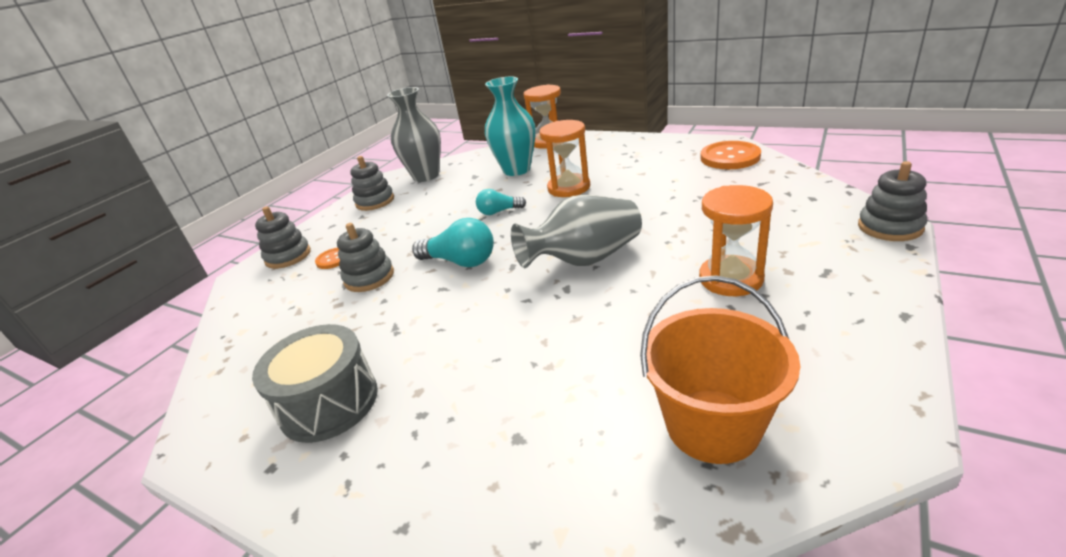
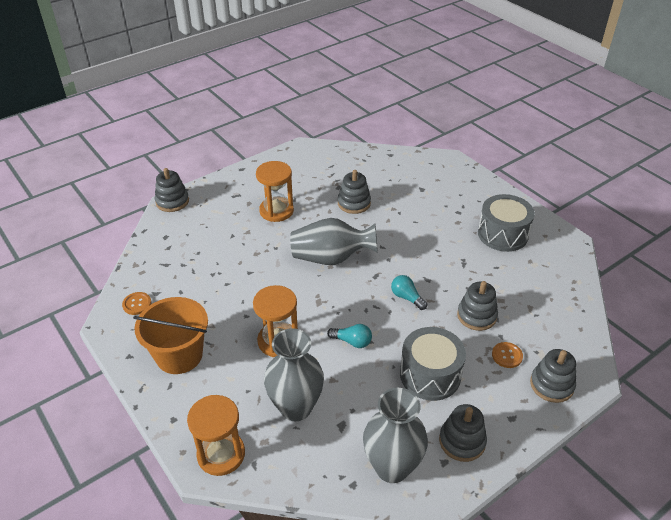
camera: 160 degrees left, 10 degrees up
(411, 221) = (430, 375): none -> grey drum
(460, 261) = (407, 297): turquoise light bulb -> turquoise light bulb, size x0.62
(516, 170) = (296, 407): turquoise vase -> grey vase
(626, 344) = (354, 203): none -> grey stacking toy
(712, 425) = (351, 167): orange bucket -> orange bucket (179, 355)
(730, 157) = (137, 304): orange button -> orange button, size x0.54

